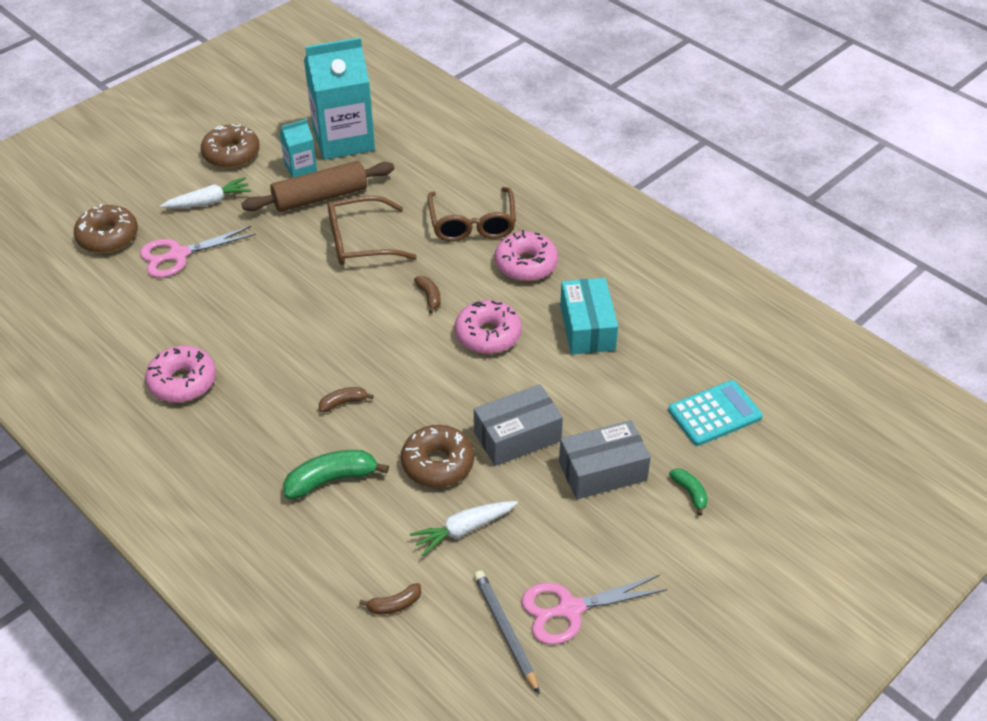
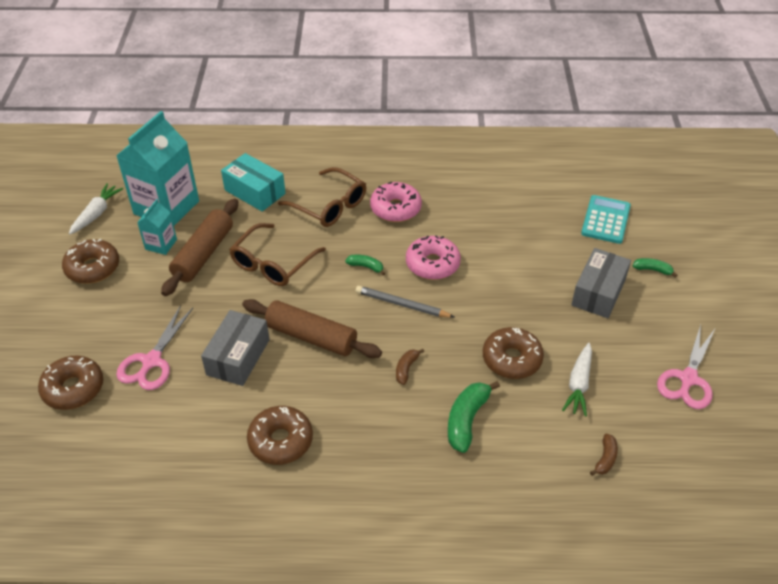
camera: 45 degrees left, 0 degrees up
(182, 382) = (280, 441): pink donut -> brown donut
(208, 202) = (122, 310): white carrot -> white carrot (96, 214)
(309, 321) = (311, 337): none -> brown rolling pin
(429, 297) = (366, 267): brown banana -> green banana
(505, 631) = (677, 419): grey pencil -> grey pencil (402, 304)
(517, 436) = (531, 309): grey box -> grey box (238, 357)
(587, 328) = (480, 221): turquoise box -> turquoise box (255, 192)

